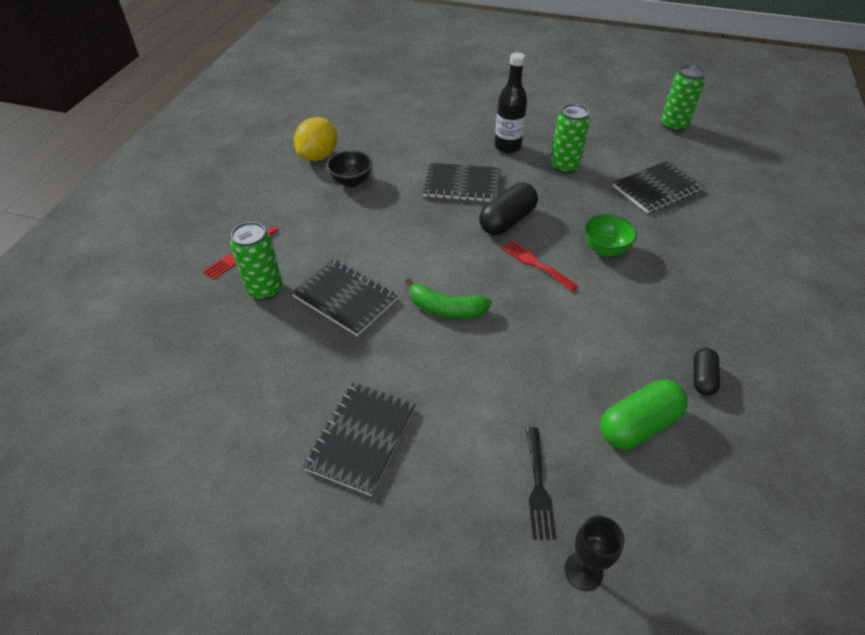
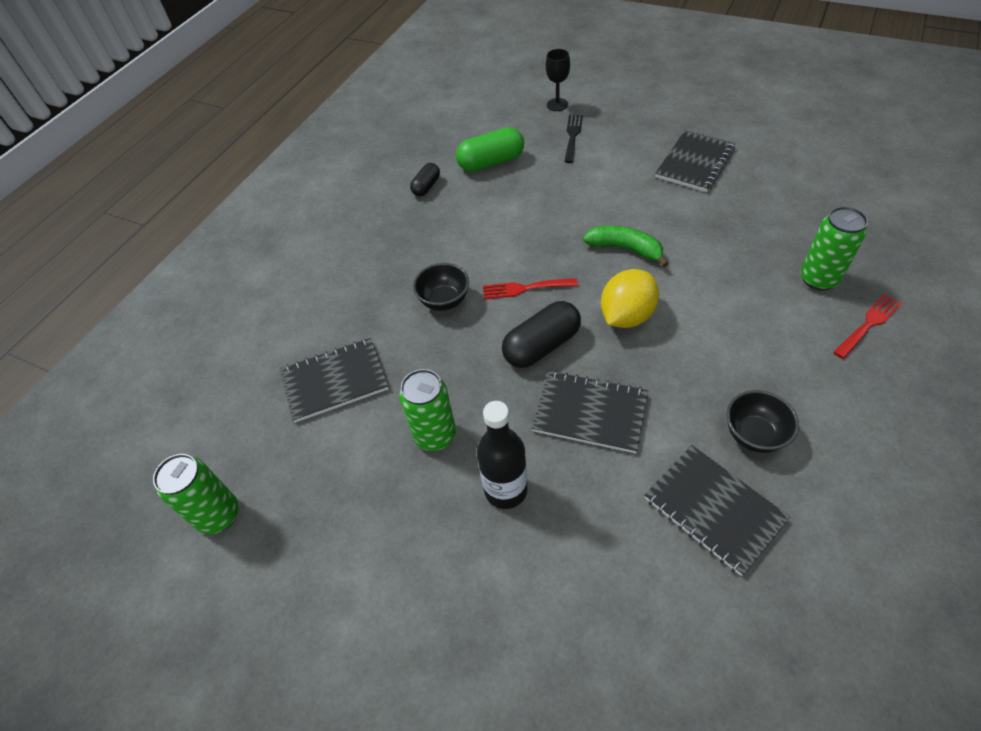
camera: 165 degrees left, 5 degrees up
(319, 156) = (822, 502): yellow lemon -> yellow lemon (626, 316)
(344, 298) = (729, 265): black notebook -> black notebook (713, 509)
(536, 264) = (525, 288): red fork -> red fork turned 120 degrees clockwise
(605, 249) = (444, 301): green bowl -> black bowl

